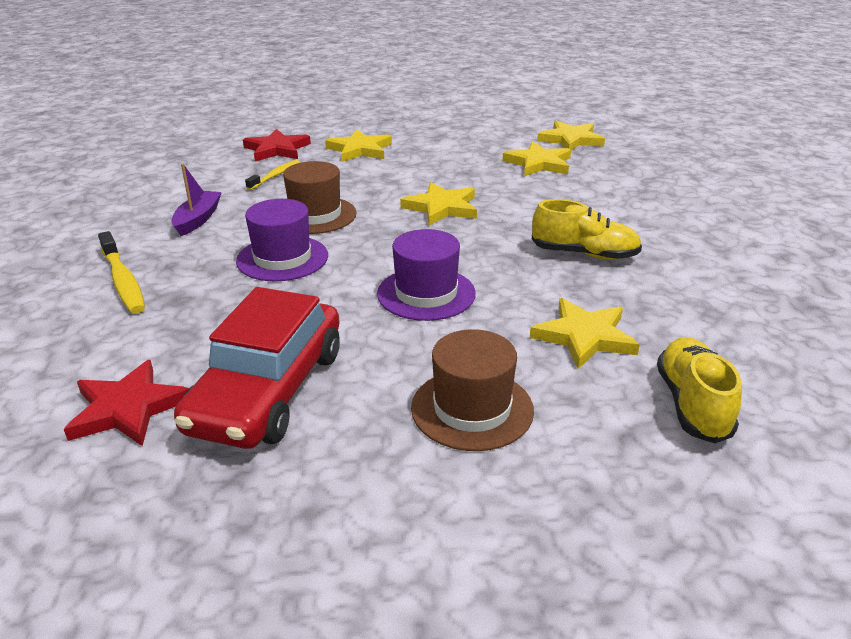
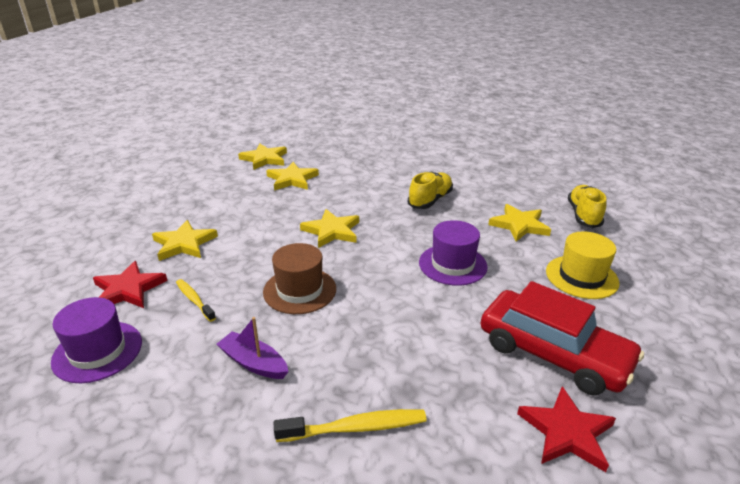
camera: 70 degrees left, 0 degrees up
(282, 258) = (367, 320): purple hat -> purple hat (97, 351)
(472, 409) = (581, 277): brown hat -> yellow hat
(692, 404) = (583, 215): yellow shoe -> yellow shoe turned 75 degrees clockwise

